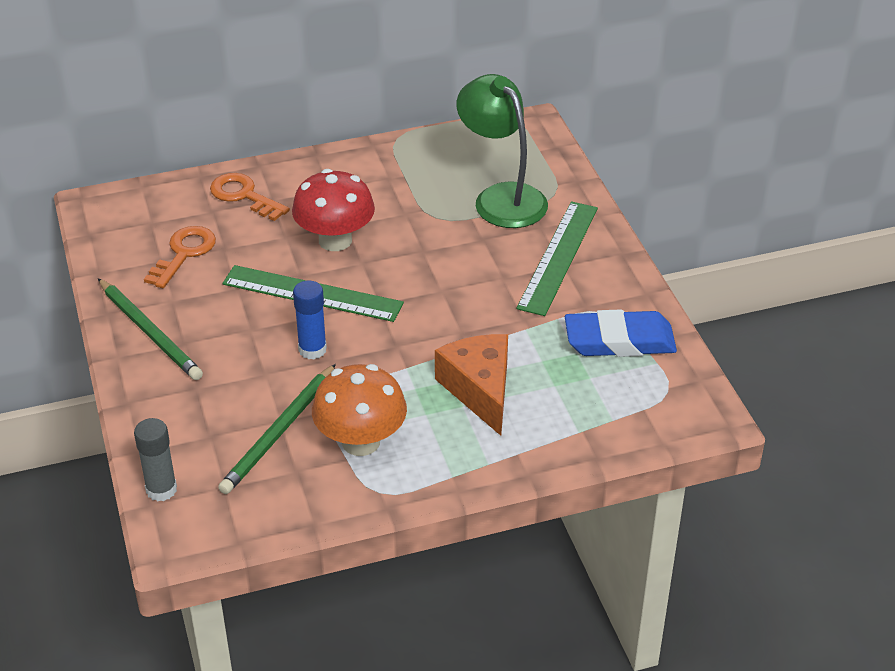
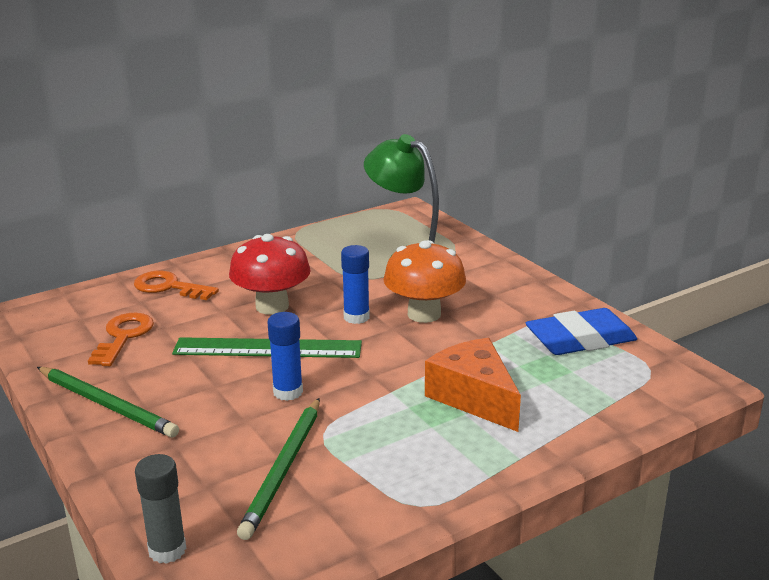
camera: 15 degrees left, 15 degrees down
(361, 441) = (376, 462): orange mushroom -> orange mushroom (424, 314)
(411, 270) = (356, 317): none -> blue glue stick
(558, 257) = (485, 289): green ruler -> none

